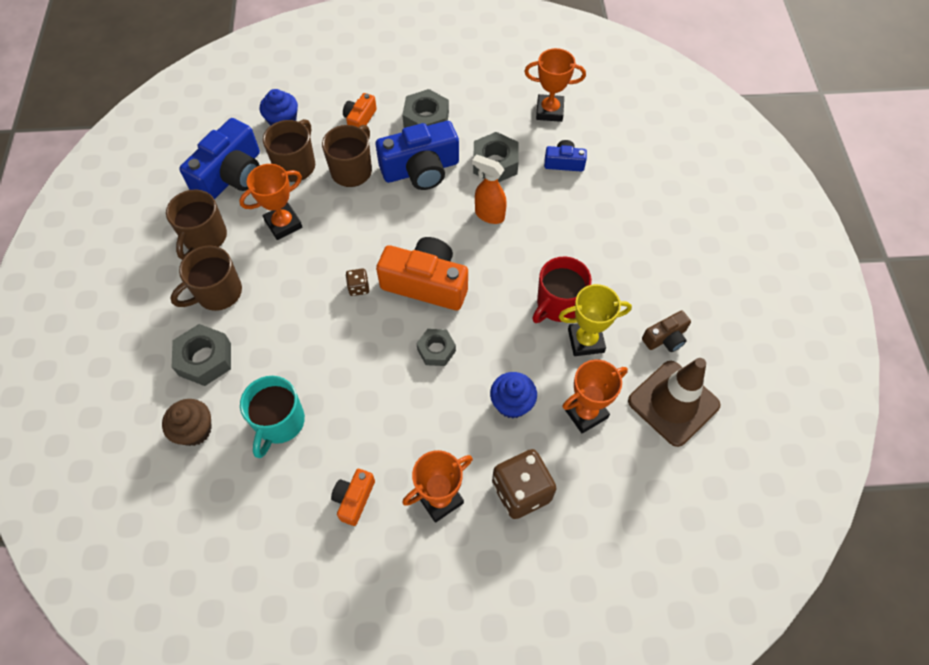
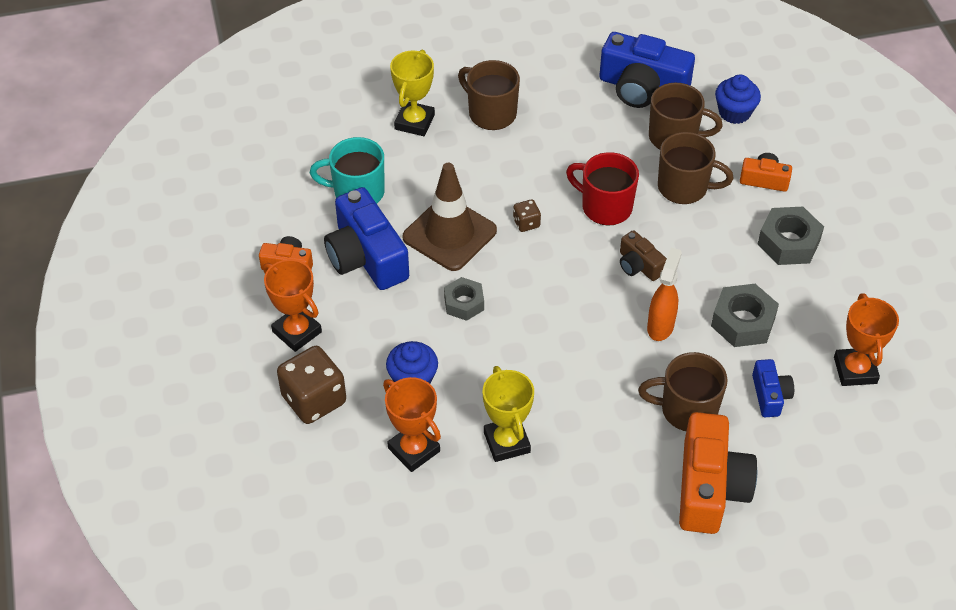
camera: 80 degrees right, 10 degrees down
(195, 430) = (339, 133): brown cupcake -> none
(204, 238) = (554, 87): brown mug -> brown mug (687, 410)
(205, 359) = (414, 122): grey nut -> yellow trophy
(283, 224) = (591, 144): orange trophy -> none
(421, 169) = (708, 250): blue camera -> blue camera (366, 257)
(426, 284) = (546, 281): orange camera -> orange camera (709, 487)
(558, 304) = (550, 410): red mug -> red mug (605, 207)
(665, 338) = (529, 526): brown camera -> brown camera (639, 265)
(673, 403) = (442, 538): brown traffic cone -> brown traffic cone (449, 234)

